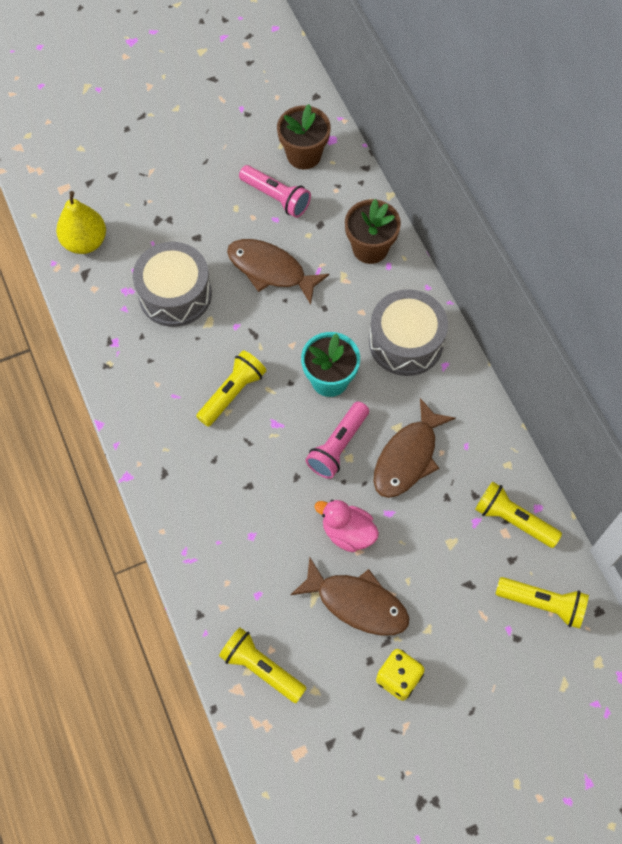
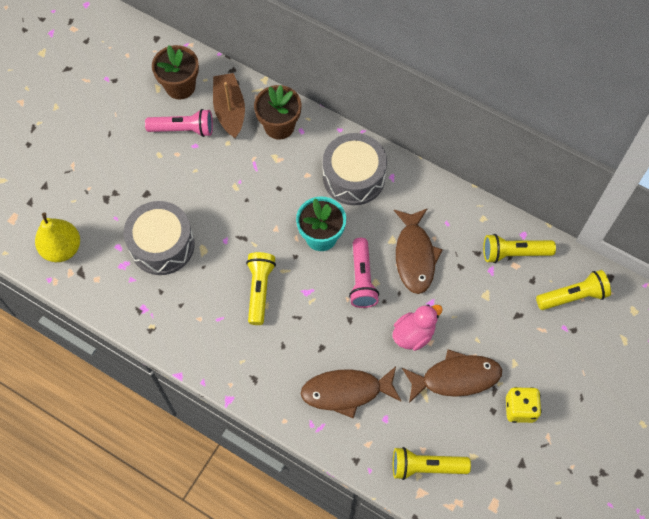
camera: 35 degrees left, 0 degrees up
(270, 270) = (220, 184): brown fish -> brown fish (346, 392)
(334, 205) = (230, 110): none -> brown boat
(348, 532) = (413, 334): pink duck -> pink duck turned 150 degrees clockwise

